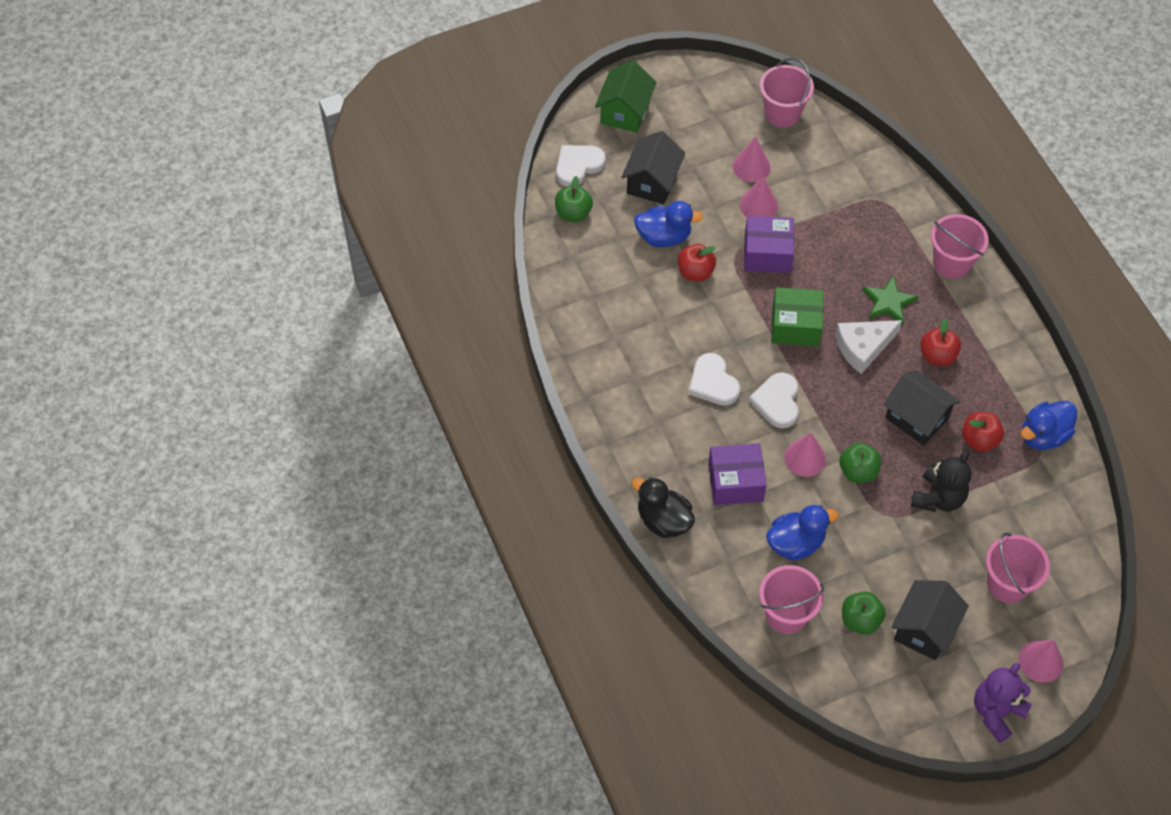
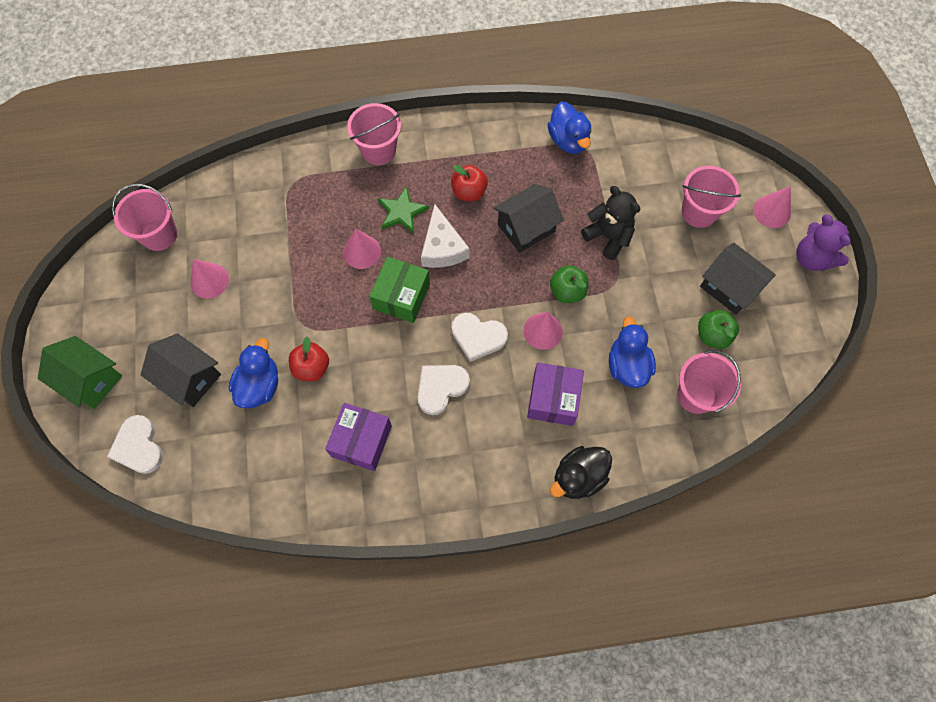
camera: 75 degrees left, 10 degrees up
(573, 213) = (196, 468): green apple -> none
(713, 382) = (441, 388): white heart -> white heart turned 150 degrees clockwise
(758, 205) = (257, 288): pink cone -> pink cone (362, 251)
(767, 253) = (314, 296): purple box -> purple box (361, 441)
(979, 440) = (560, 188): red apple -> none

